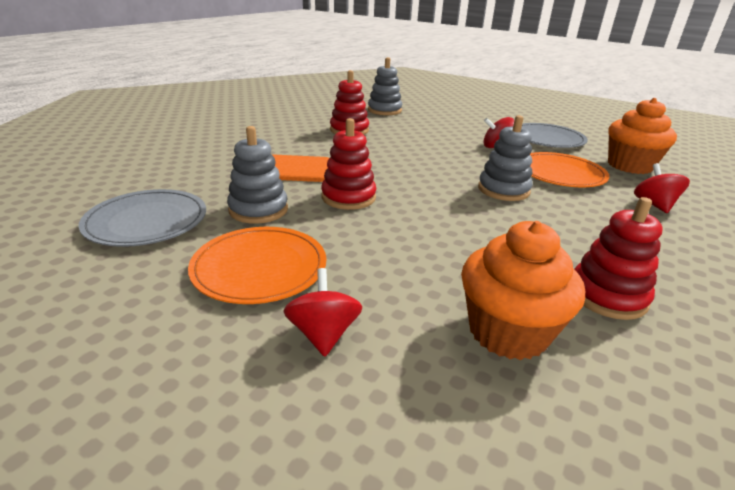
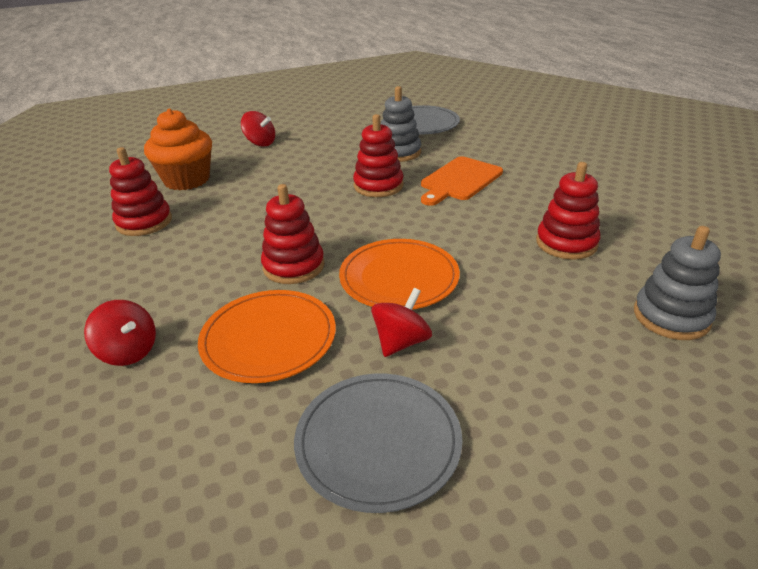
camera: 130 degrees right, 5 degrees up
(259, 268) = (330, 141): orange plate -> orange plate (399, 278)
(503, 190) = (293, 266): grey stacking toy -> red stacking toy
(629, 166) = (189, 448): orange cupcake -> none

